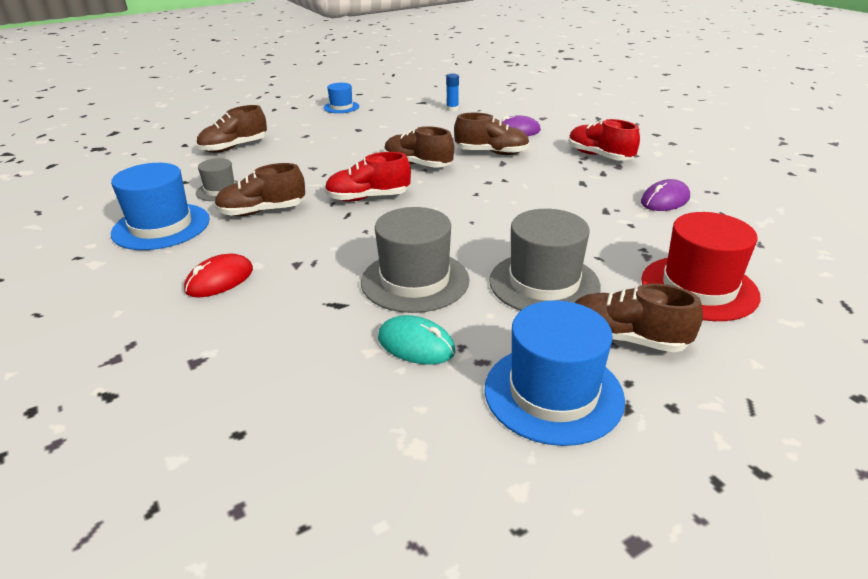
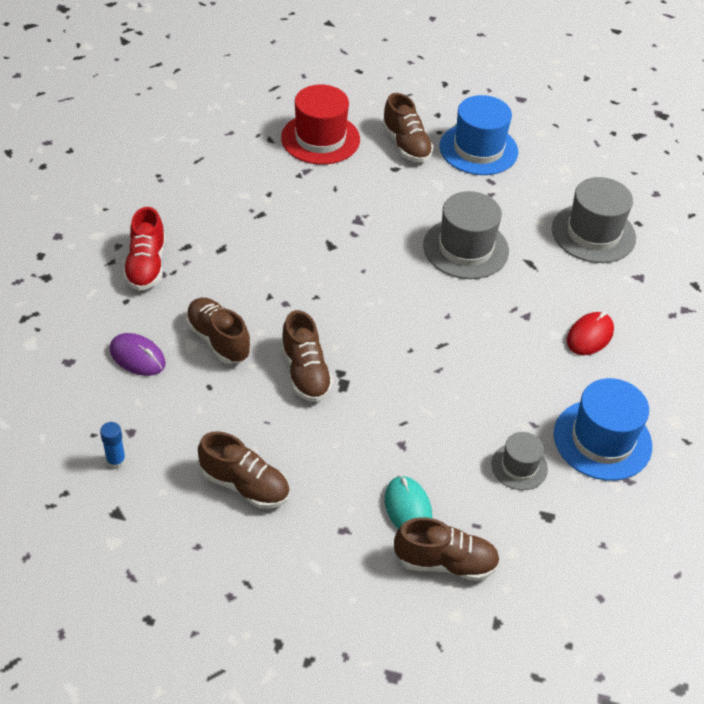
camera: 140 degrees left, 15 degrees up
(219, 280) = (589, 336): red mouse -> red mouse turned 45 degrees counterclockwise
(262, 211) = (505, 400): brown shoe -> brown shoe (245, 485)
(341, 107) = (223, 586): blue hat -> none
(368, 198) = (403, 354): red shoe -> none
(416, 344) = (513, 210): turquoise mouse -> turquoise mouse (408, 508)
(544, 283) = (395, 196): grey hat -> grey hat (593, 233)
(665, 200) = (205, 193): purple mouse -> none

